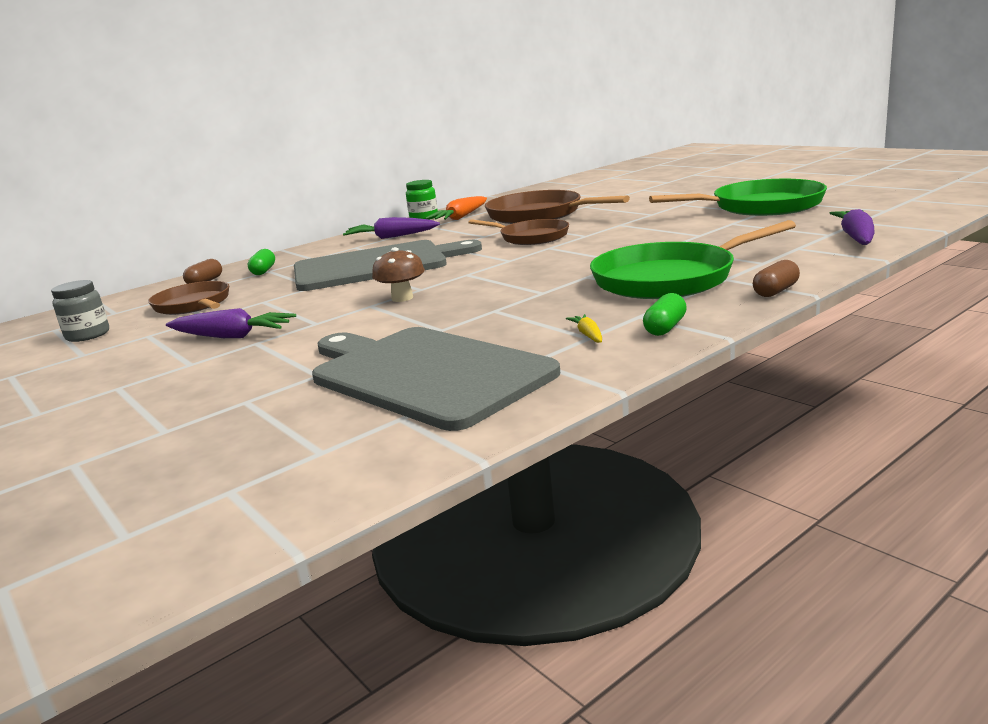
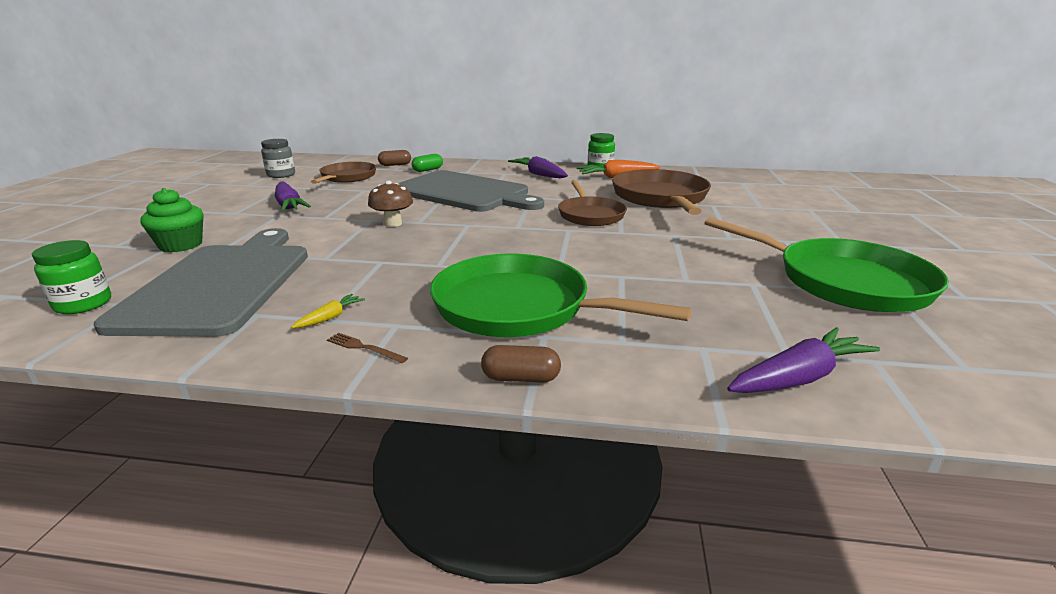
camera: 45 degrees right, 5 degrees up
(251, 393) = (181, 245): none -> green cupcake
(356, 441) = (83, 304): none -> green jar
(665, 328) = (364, 348): green capsule -> brown fork

